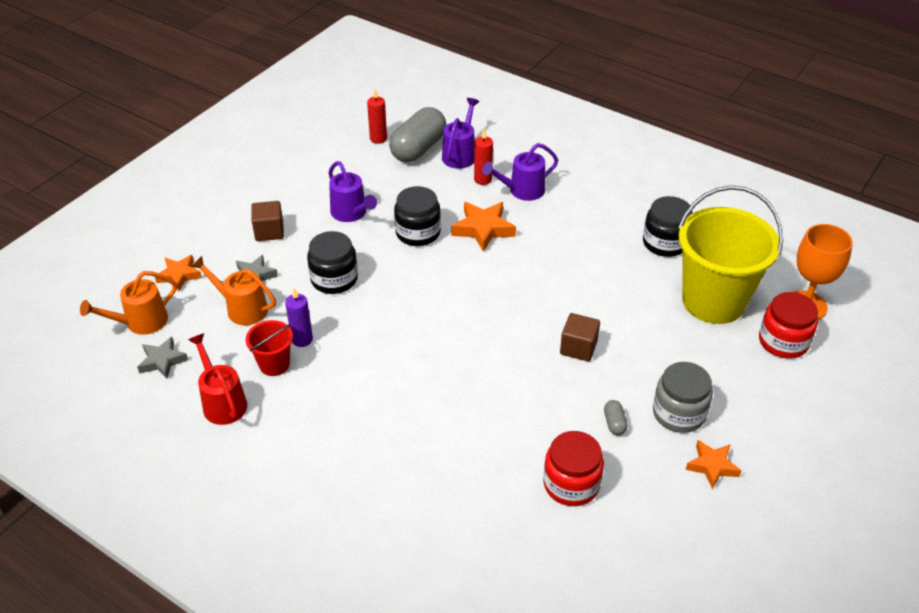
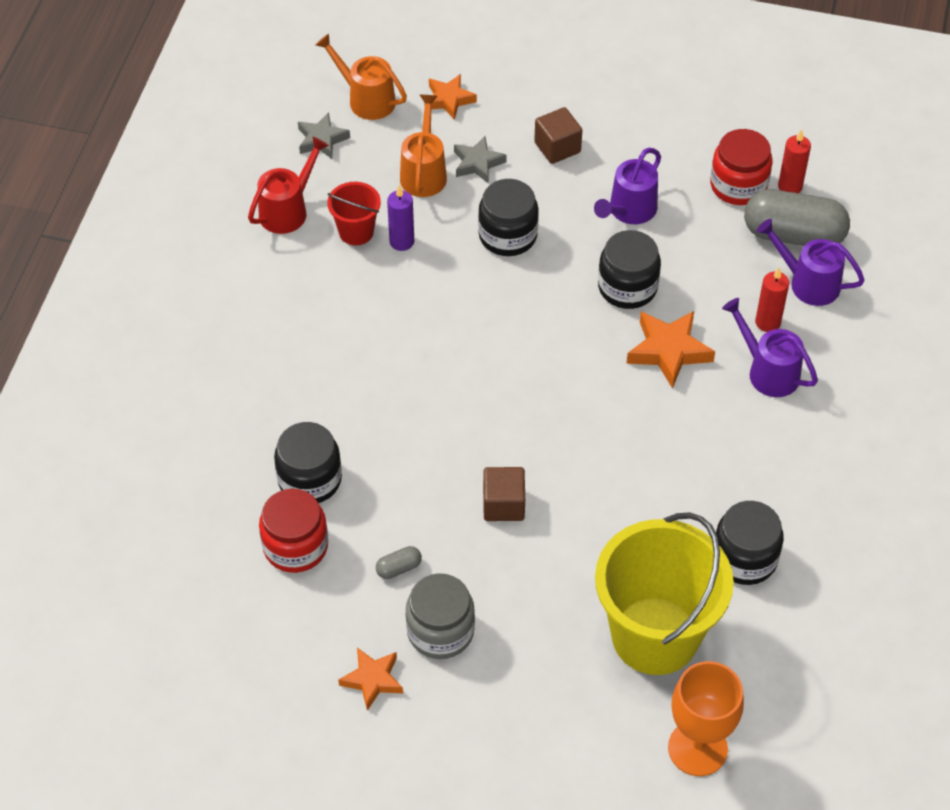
camera: 70 degrees right, 10 degrees up
(460, 154) = (807, 283): purple watering can -> purple watering can turned 150 degrees counterclockwise
(509, 458) = (310, 479): none -> black jar
(783, 342) = (614, 729): red jar -> red jar (738, 185)

